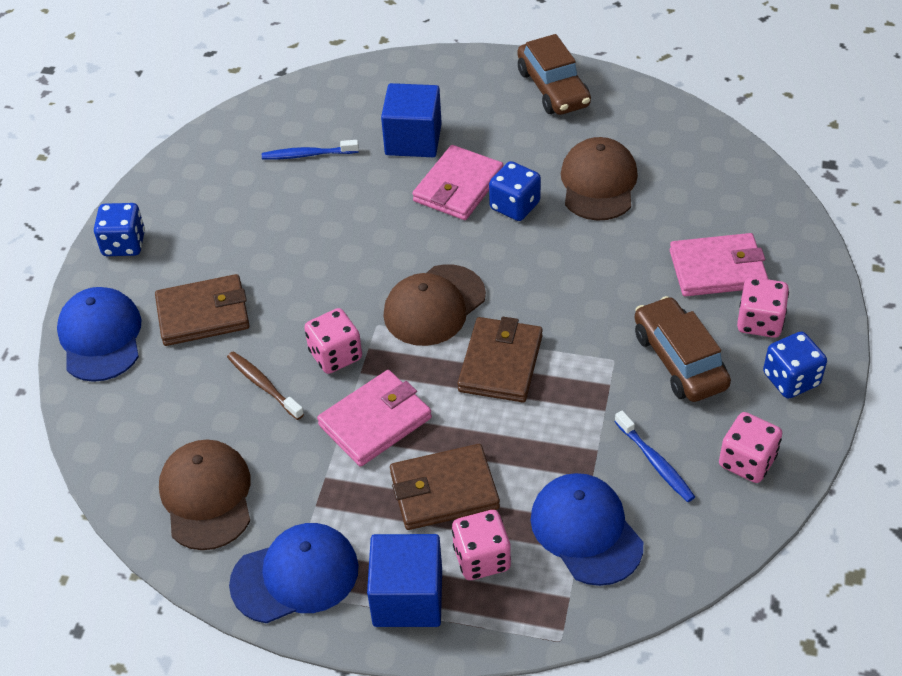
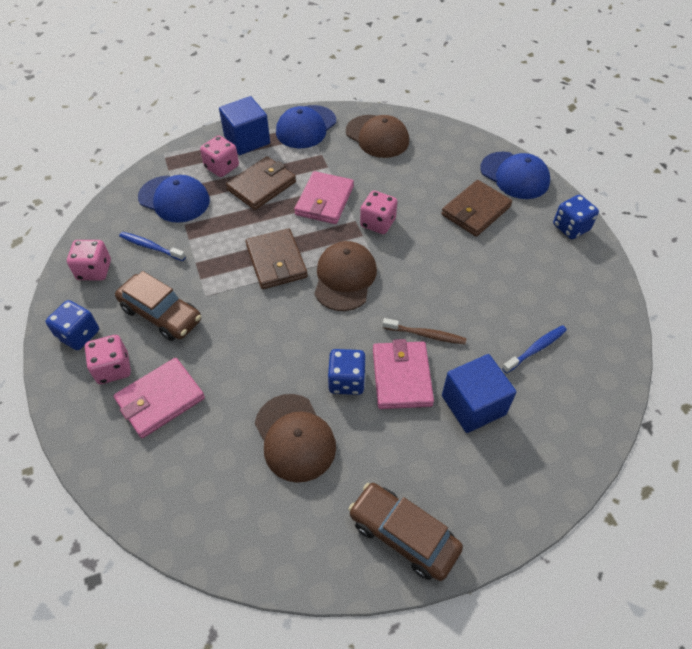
camera: 145 degrees right, 5 degrees up
(263, 385) = (401, 191): brown toothbrush -> brown toothbrush (426, 335)

